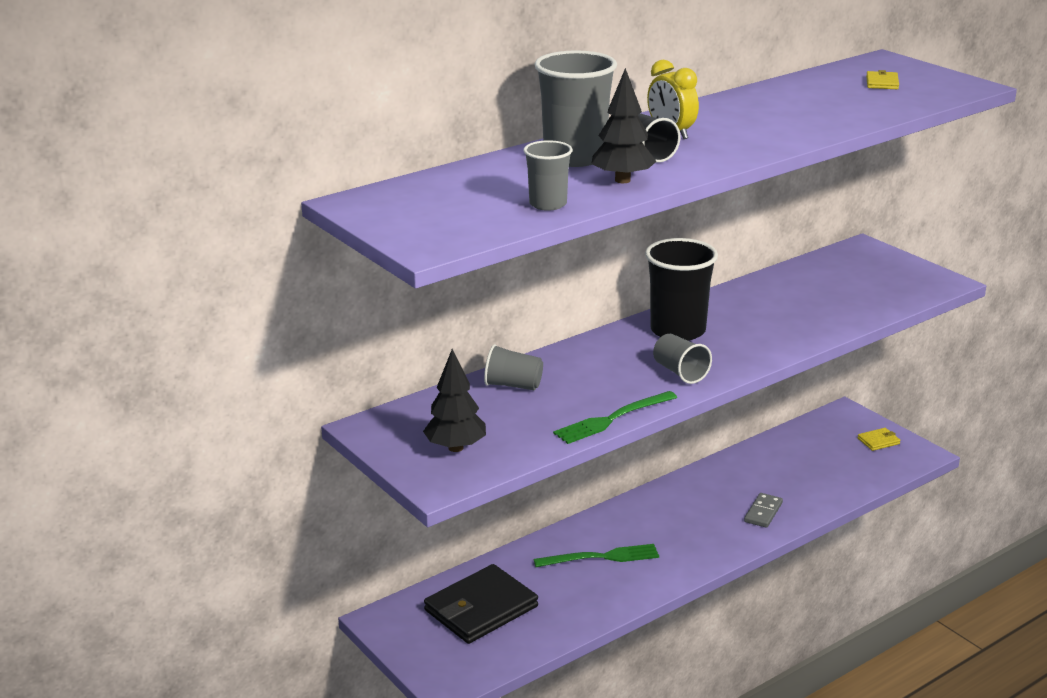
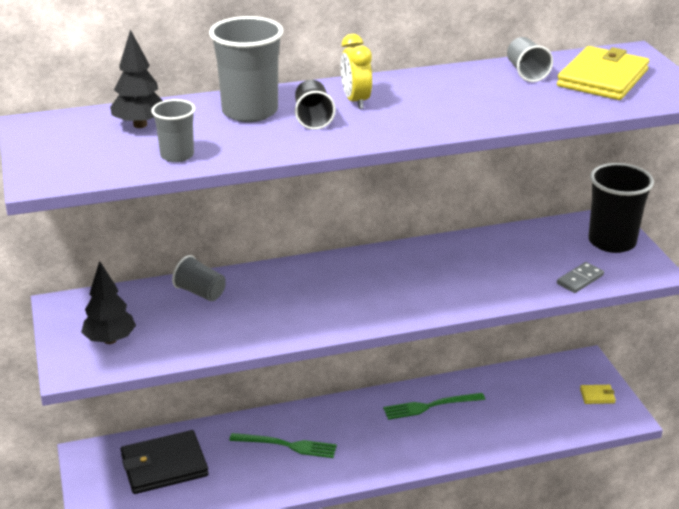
camera: 20 degrees right, 5 degrees up
(612, 419) = (252, 343): green fork -> green fork (430, 406)
(622, 180) = (263, 142): black tree -> black tree (140, 125)
(678, 331) = (375, 270): black cup -> black cup (612, 242)
(680, 372) = (343, 311): grey cup -> grey cup (526, 73)
(763, 512) = (448, 439): grey domino -> grey domino (580, 279)
(882, 83) = (602, 78): yellow wallet -> yellow wallet, size x2.30

